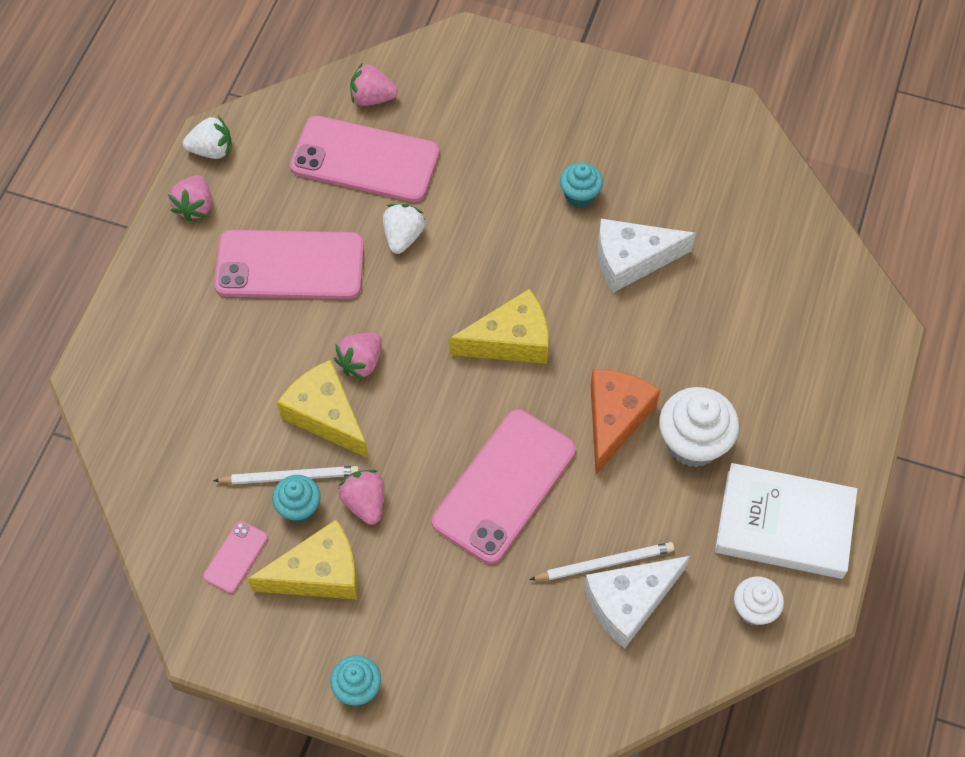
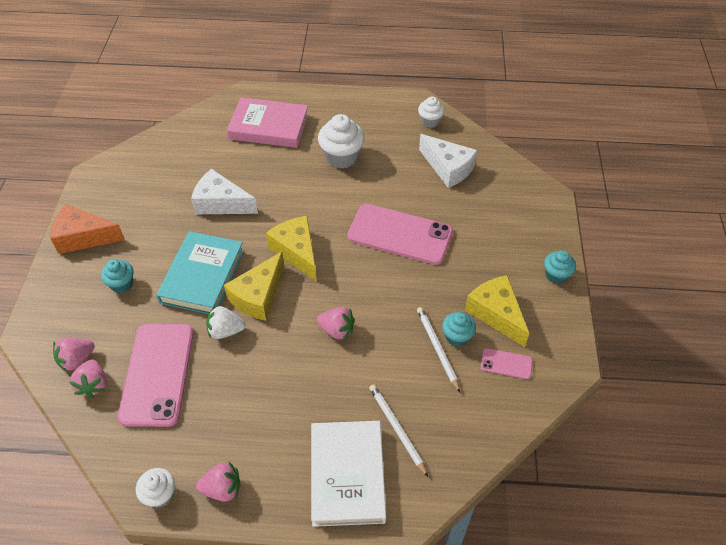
camera: 105 degrees left, 10 degrees down
(212, 150) = (160, 495): white strawberry -> white cupcake
(290, 265) = (266, 398): pink phone -> none
(326, 415) = (384, 340): yellow cheese -> yellow cheese (258, 296)
(365, 503) = (439, 301): pink strawberry -> pink strawberry (76, 360)
(500, 222) = (203, 276): none -> turquoise book
(579, 195) = (173, 238): turquoise cupcake -> turquoise cupcake (122, 284)
(604, 563) = (430, 181): white pencil -> white pencil (397, 429)
(615, 419) = (337, 192): orange cheese -> orange cheese (83, 237)
(632, 260) = (221, 203): white cheese -> white cheese turned 135 degrees clockwise
(784, 524) = (377, 117): white book -> white book (347, 475)
(790, 350) = (269, 127): none -> pink book

